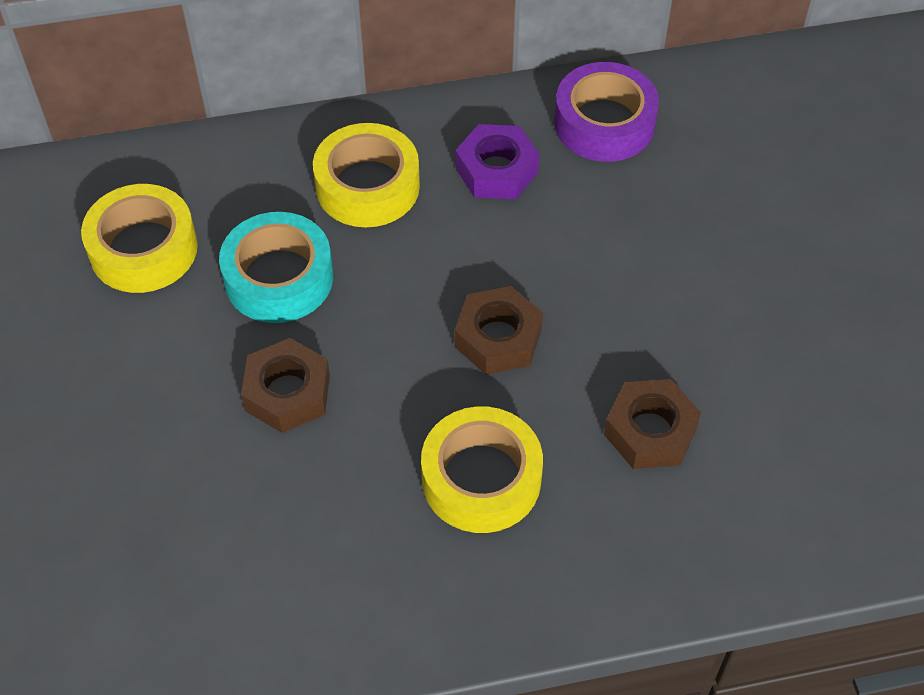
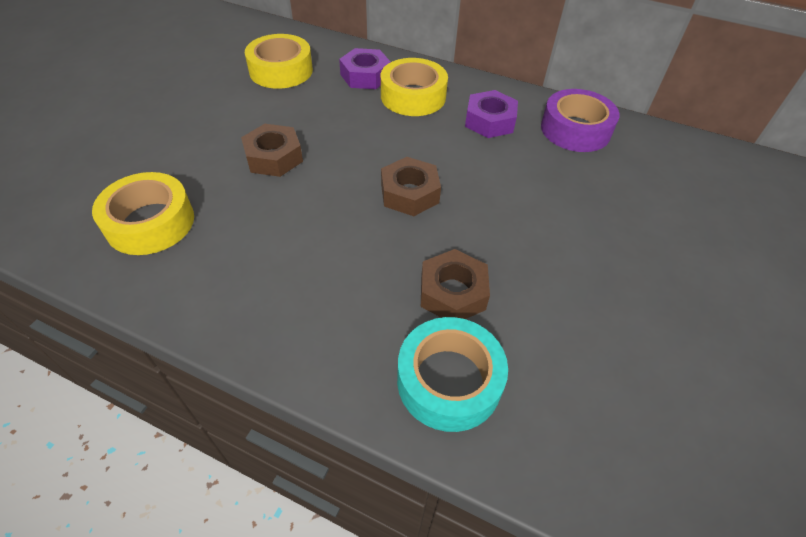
camera: 35 degrees right, 5 degrees down
(271, 188) = (365, 76): none -> purple nut
(279, 278) = (327, 110): turquoise tape -> turquoise tape (449, 380)
(481, 479) = (324, 255): yellow tape -> yellow tape (150, 222)

